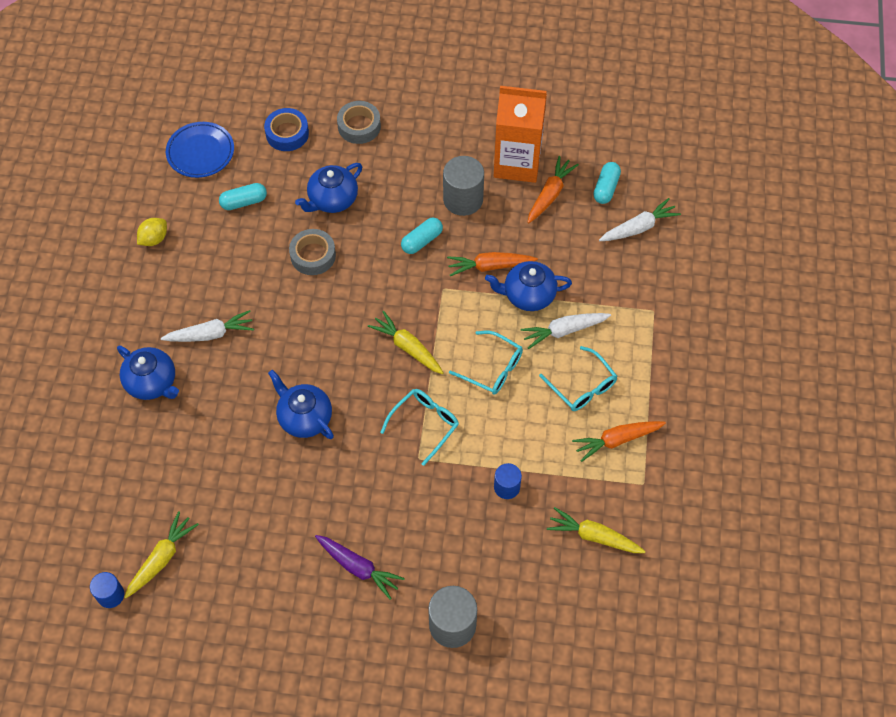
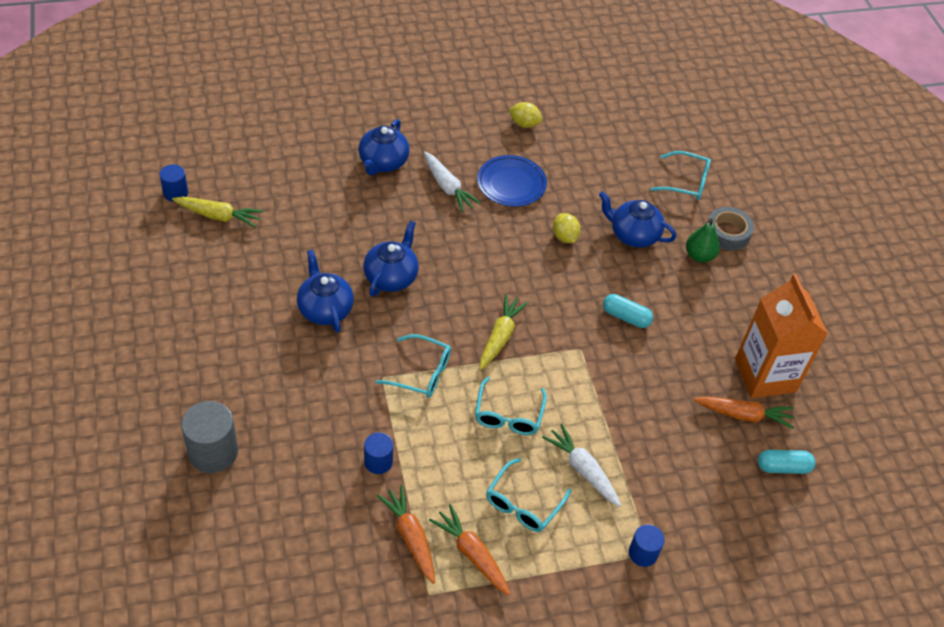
camera: 65 degrees right, 10 degrees down
(200, 152) = (629, 129): blue plate -> blue plate (511, 184)
(244, 202) = (595, 172): turquoise capsule -> none
(287, 133) = (686, 182): blue tape -> turquoise glasses
(313, 255) = (564, 237): grey tape -> yellow lemon
(358, 567) = (251, 359): purple carrot -> none
(376, 158) = (699, 256): none -> green pear
(463, 199) = (693, 339): grey cylinder -> none
(490, 266) = (626, 382): orange carrot -> orange carrot (410, 537)
(528, 295) = (609, 425): blue teapot -> blue teapot (325, 309)
(594, 536) = (349, 558): yellow carrot -> none
(638, 227) = (750, 512): white carrot -> none
(651, 316) = (643, 553): none -> blue cylinder

